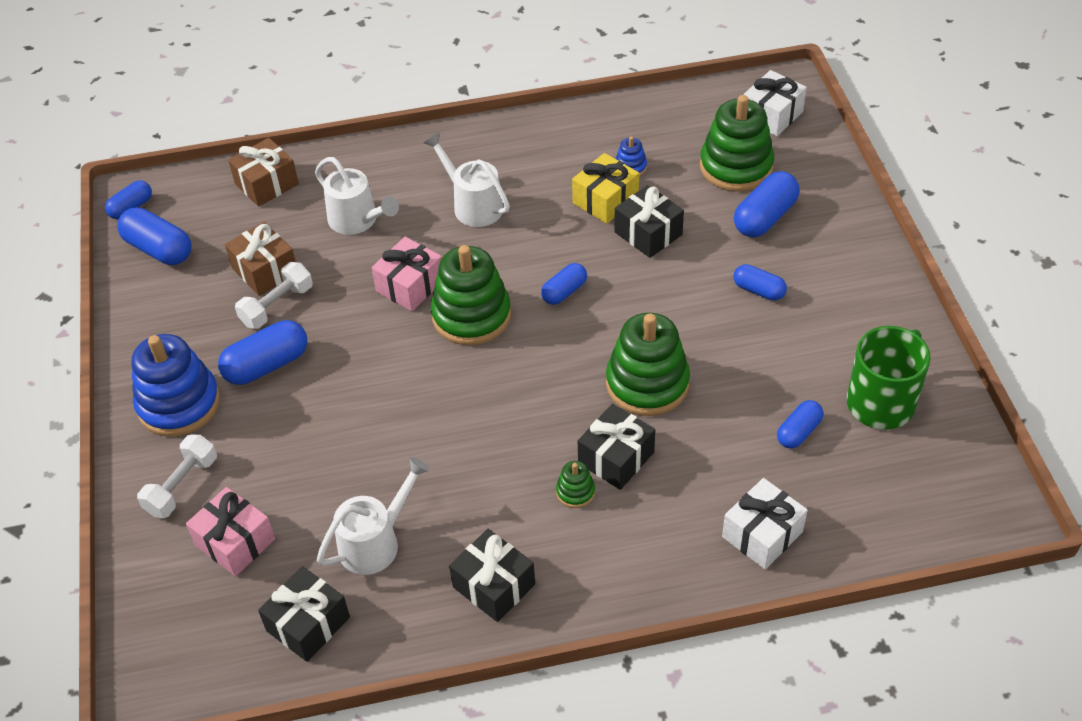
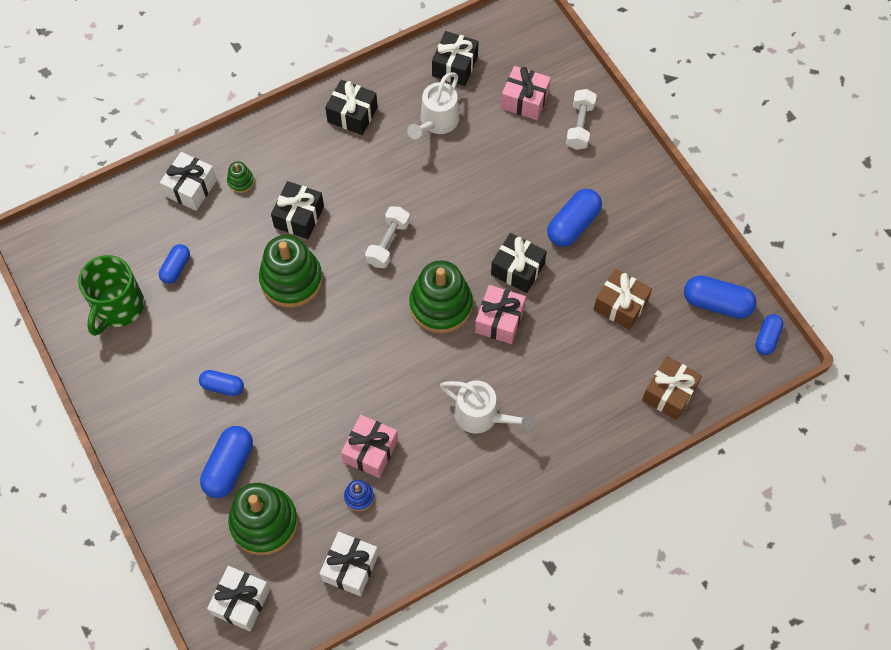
camera: 160 degrees right, 15 degrees up
(179, 404) = (617, 180): blue stacking toy -> none
(277, 306) = (593, 276): white dumbbell -> white dumbbell (388, 243)
(358, 221) = (571, 374): white watering can -> none
(564, 292) = (376, 345): blue capsule -> none
(575, 492) = (319, 186): green stacking toy -> green stacking toy (241, 181)
(605, 200) = (370, 451): yellow gift -> pink gift
(648, 233) = (324, 423): black gift -> black gift (517, 269)
(656, 119) = (350, 567): none -> white gift

